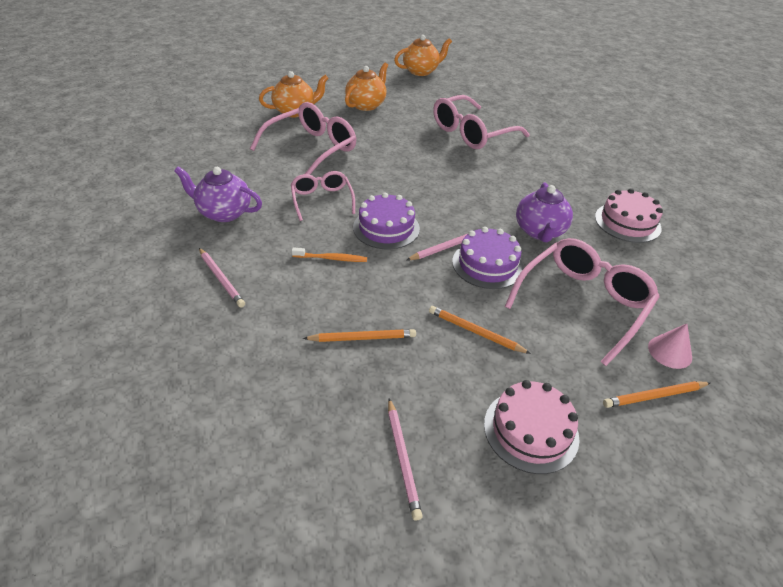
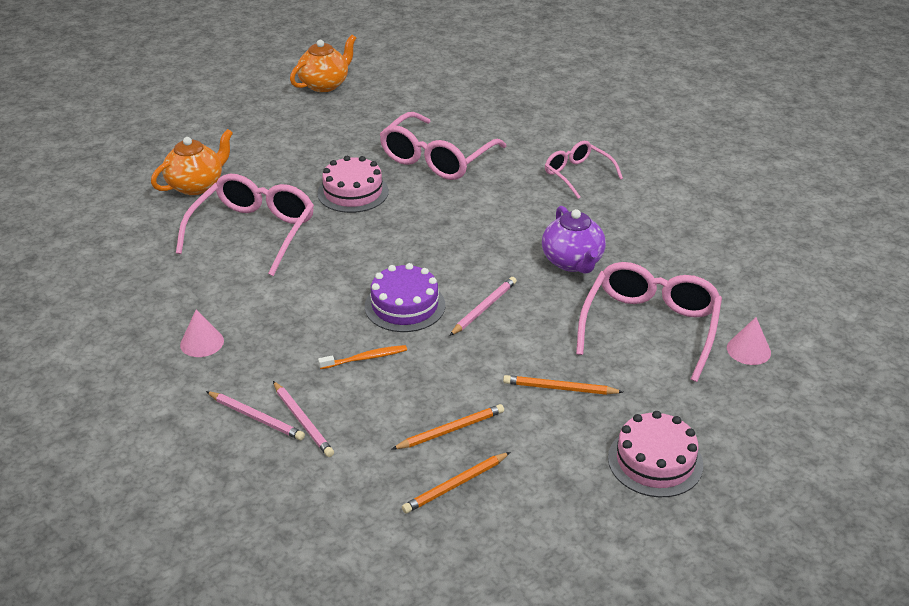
camera: 20 degrees left, 5 degrees down
(224, 213) = (202, 342): purple teapot -> pink cone
(322, 200) = (309, 293): pink glasses -> pink glasses (577, 174)
(366, 105) = (283, 152): orange teapot -> none
(402, 458) = (553, 523): pink pencil -> pink pencil (302, 421)
(487, 264) = (536, 315): purple cake -> none
(627, 222) = (658, 225): pink cake -> pink cake (353, 192)
(654, 396) = (750, 395): orange pencil -> orange pencil (455, 485)

